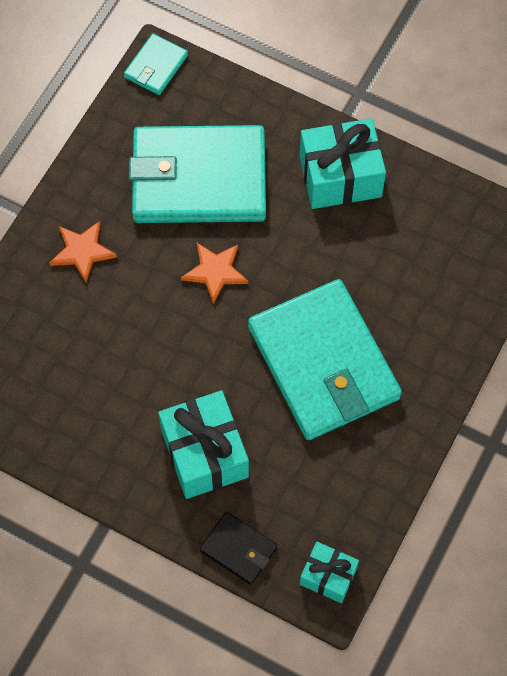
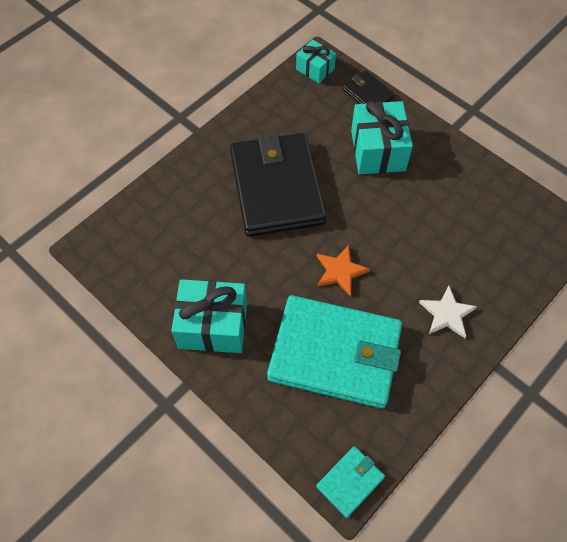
camera: 165 degrees left, 5 degrees down
(82, 251) = (447, 314): orange star -> white star
(324, 363) = (276, 187): turquoise wallet -> black wallet

